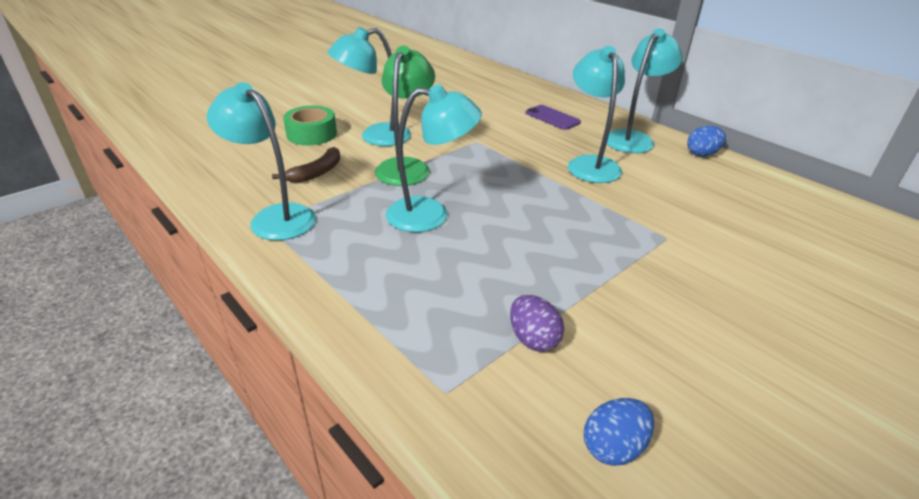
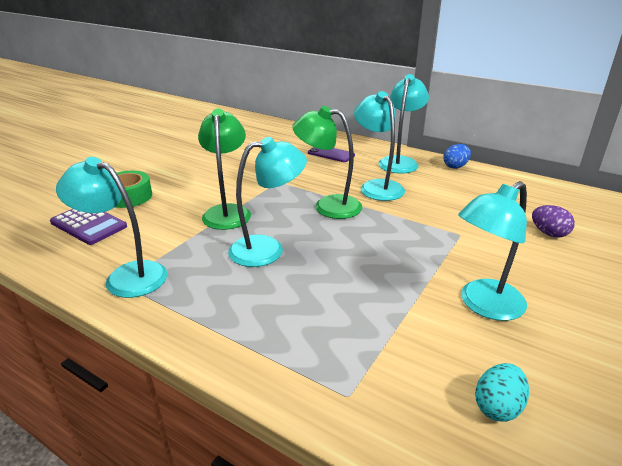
camera: 15 degrees left, 5 degrees down
(261, 157) = (88, 225): none -> purple calculator
(316, 172) = (148, 229): brown banana -> none
(375, 137) = (188, 191): turquoise lamp -> turquoise lamp (483, 305)
(521, 177) = (328, 206): none -> green lamp
(533, 339) = (398, 335): purple egg -> purple egg (549, 233)
(613, 447) = (497, 407): blue egg -> turquoise egg

